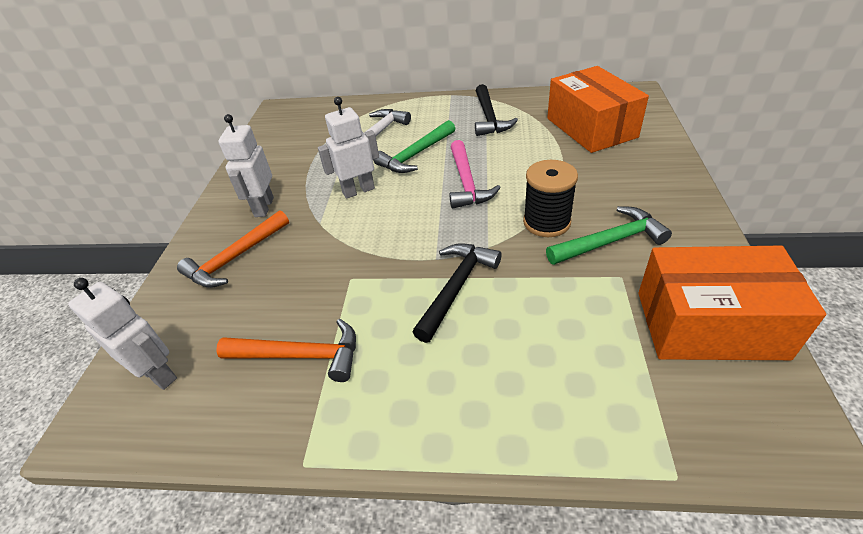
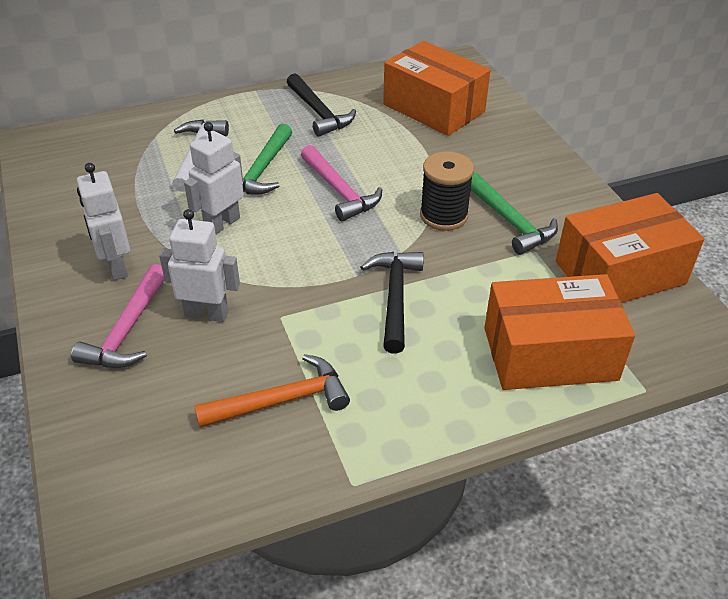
camera: 30 degrees left, 0 degrees up
(159, 374) = (136, 464): white robot -> white robot (207, 314)
(236, 258) = (128, 329): orange hammer -> pink hammer
(580, 393) = (550, 354): none -> orange box
(610, 241) = (510, 221): green hammer -> green hammer turned 105 degrees clockwise

